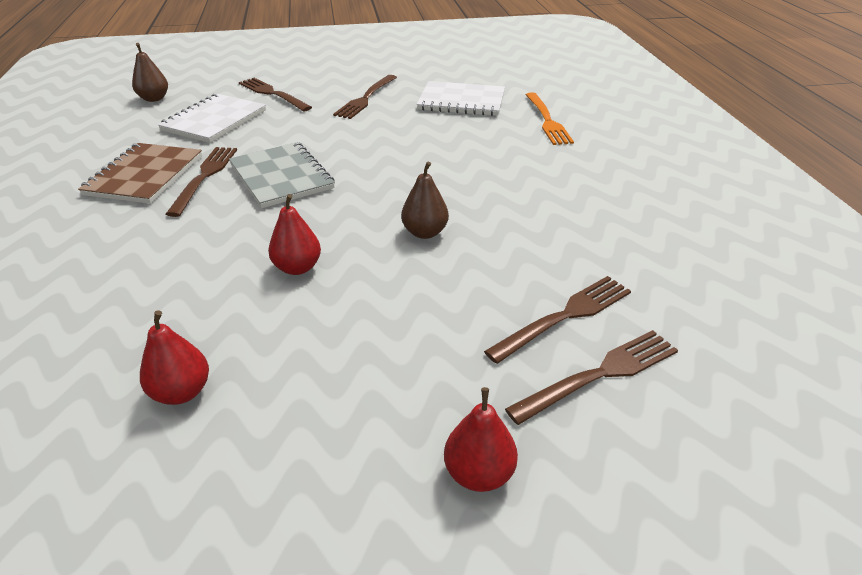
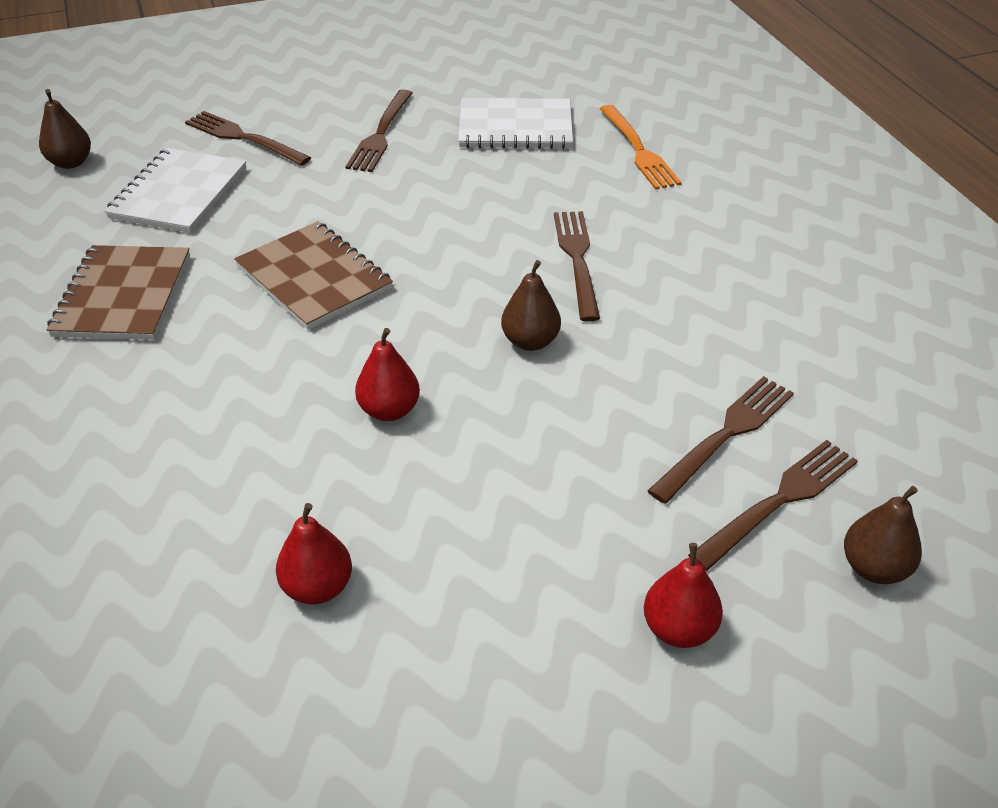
camera: 10 degrees left, 5 degrees up
(205, 177) = (208, 289): brown fork -> brown fork (577, 259)
(281, 177) = (314, 278): grey notebook -> brown notebook
(678, 445) = (874, 568): none -> brown pear

